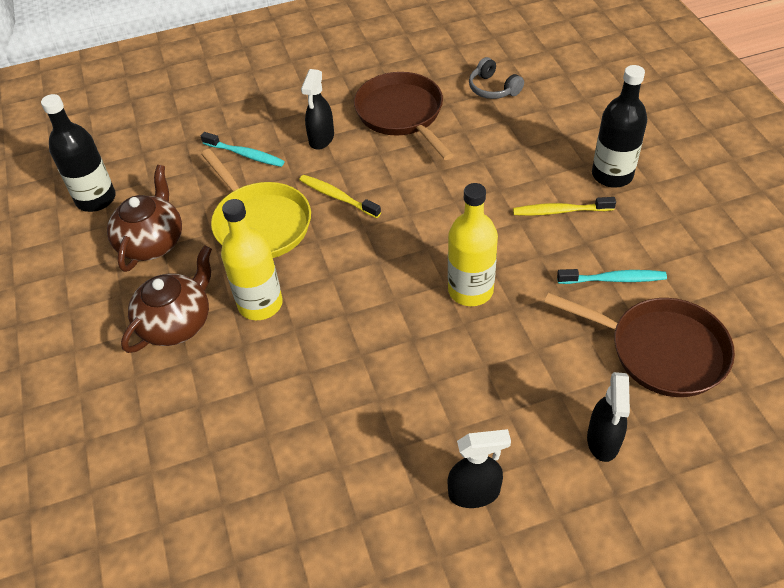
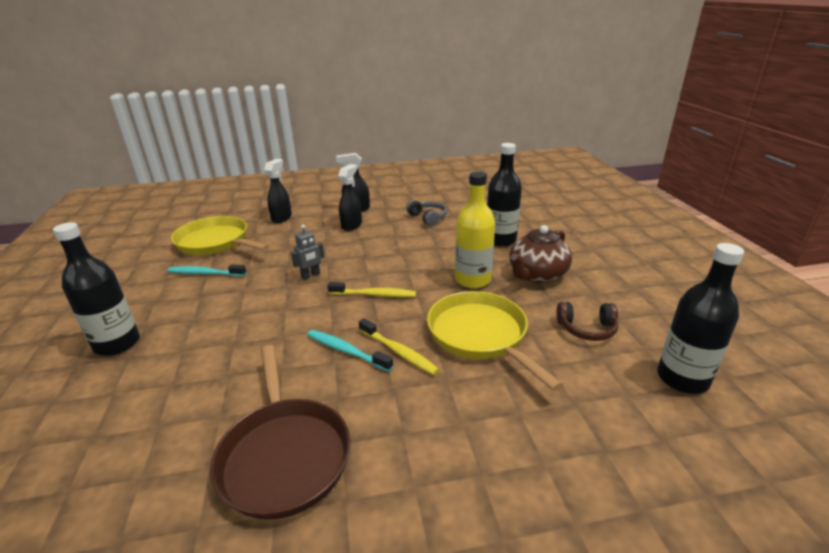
camera: 175 degrees left, 20 degrees down
(152, 242) = (587, 329): brown teapot -> brown headphones
(208, 403) = (500, 240): none -> black bottle
(245, 154) = (511, 417): turquoise toothbrush -> turquoise toothbrush (346, 351)
(321, 139) = (407, 428): black spray bottle -> black spray bottle (352, 225)
(470, 290) = (310, 275): yellow bottle -> grey robot
(493, 88) = (125, 486): grey headphones -> grey headphones (428, 218)
(560, 211) = (196, 318): yellow toothbrush -> yellow toothbrush (374, 295)
(661, 351) = (216, 242): brown pan -> yellow pan

